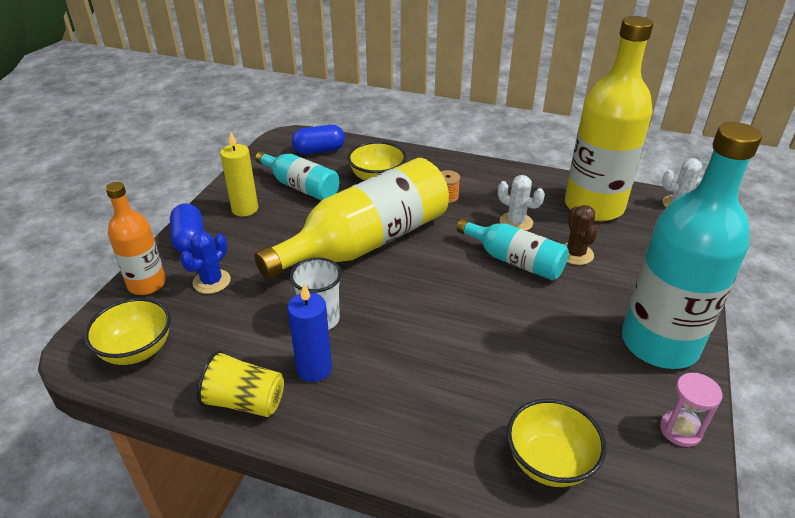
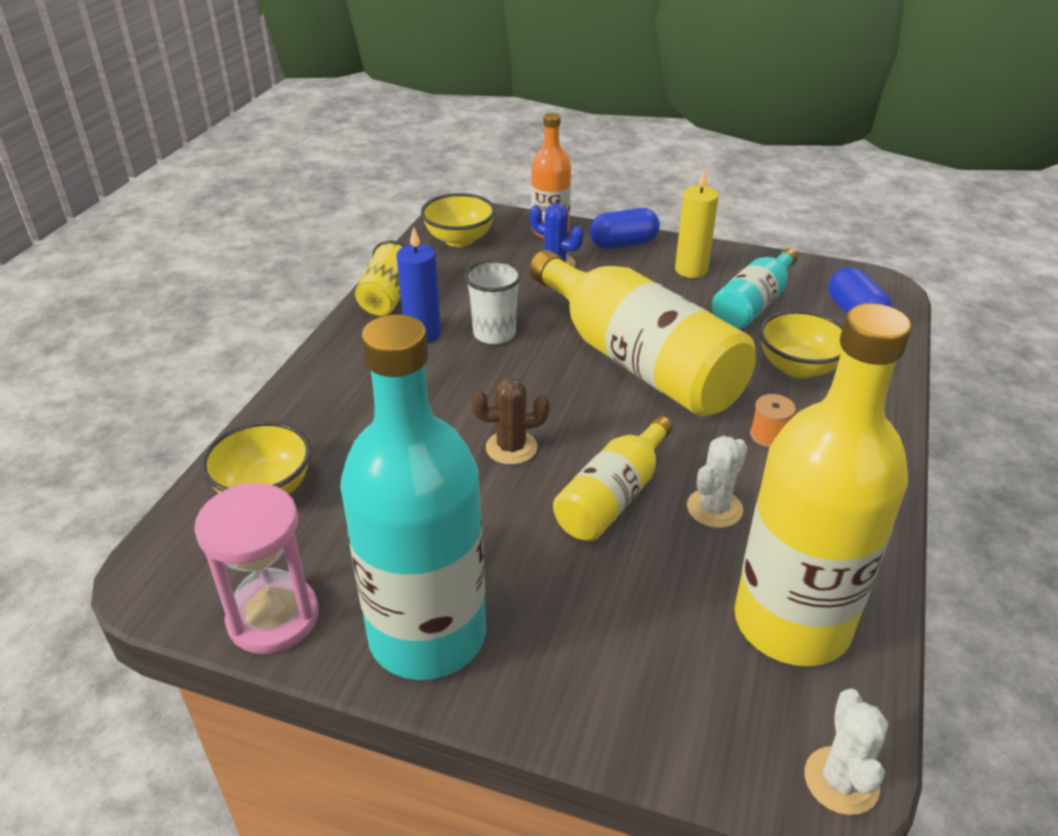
camera: 90 degrees right, 0 degrees up
(514, 261) = (613, 497): turquoise bottle -> yellow bottle
(575, 254) = (638, 571): brown cactus -> brown cactus (511, 448)
(680, 430) = (273, 618): pink hourglass -> pink hourglass, size x1.67

